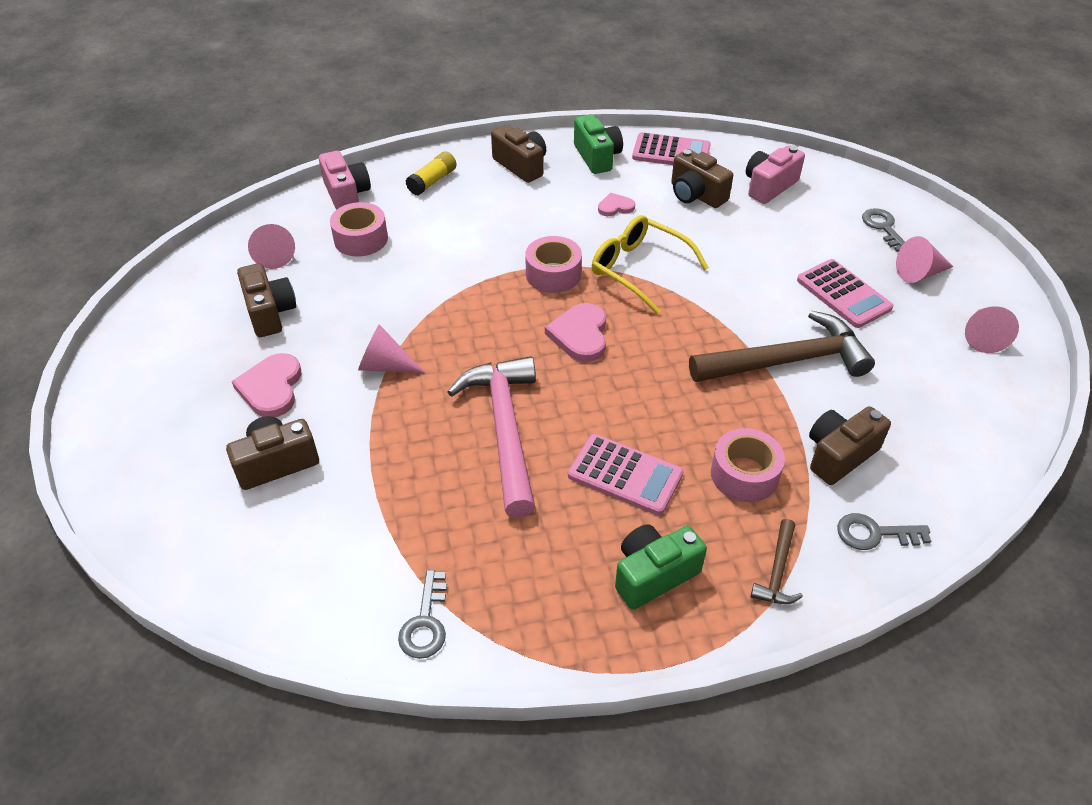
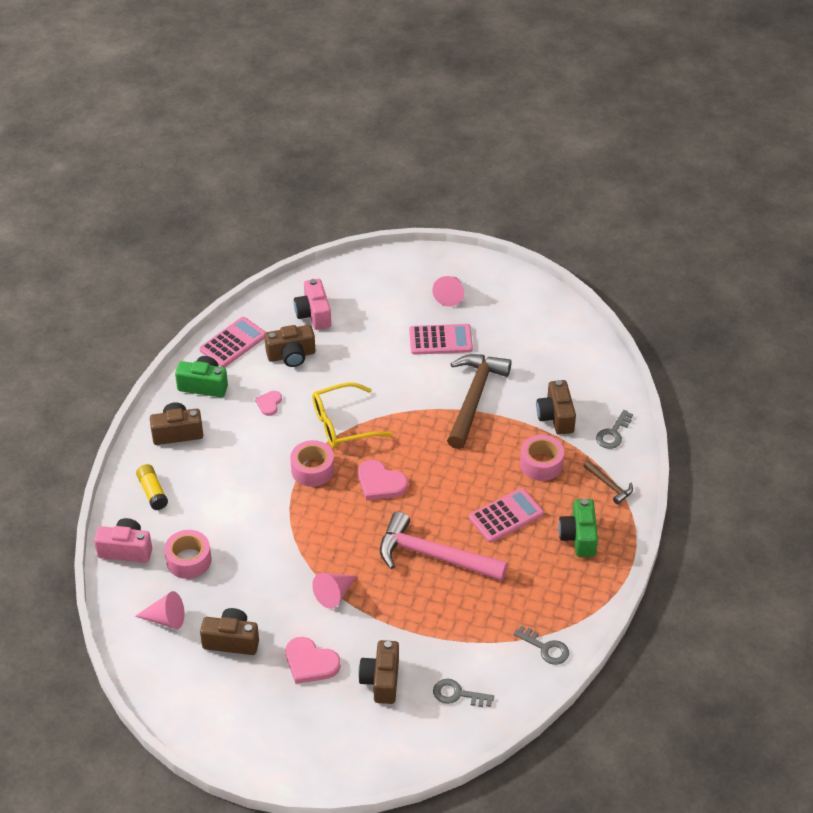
camera: 60 degrees left, 0 degrees up
(883, 227) = (398, 285): grey key -> grey key (457, 694)
(982, 336) = (518, 303): pink cone -> none

